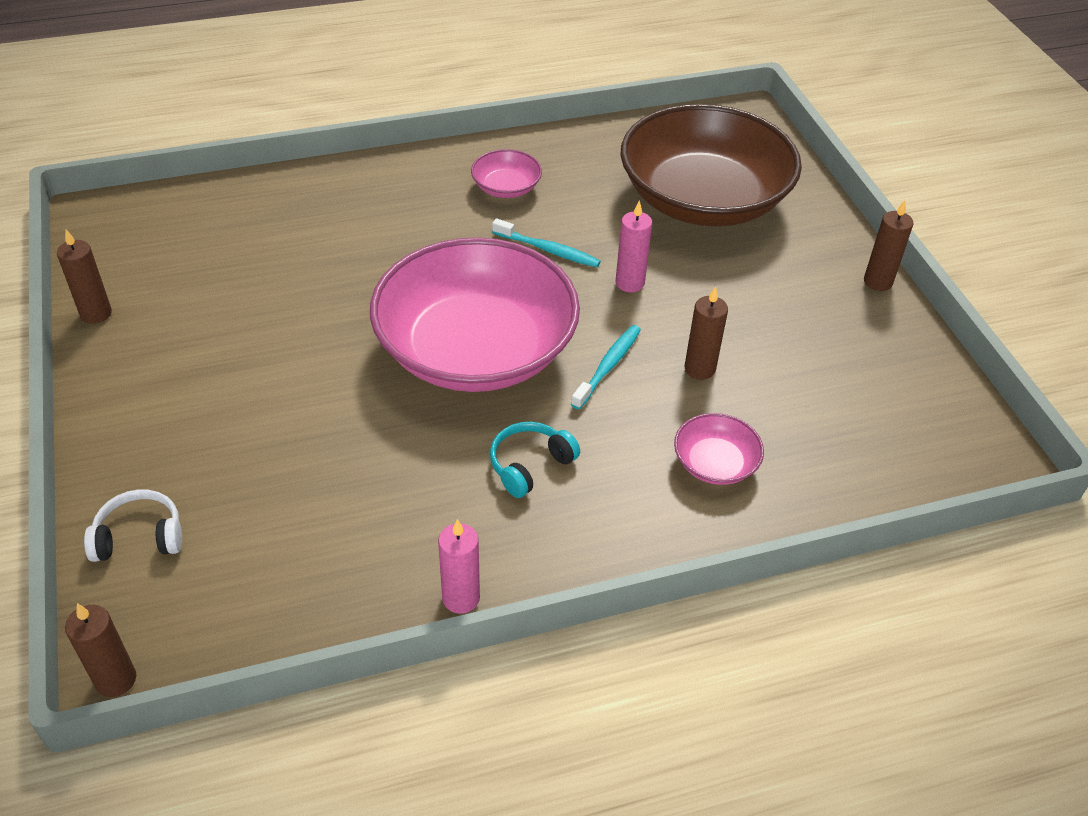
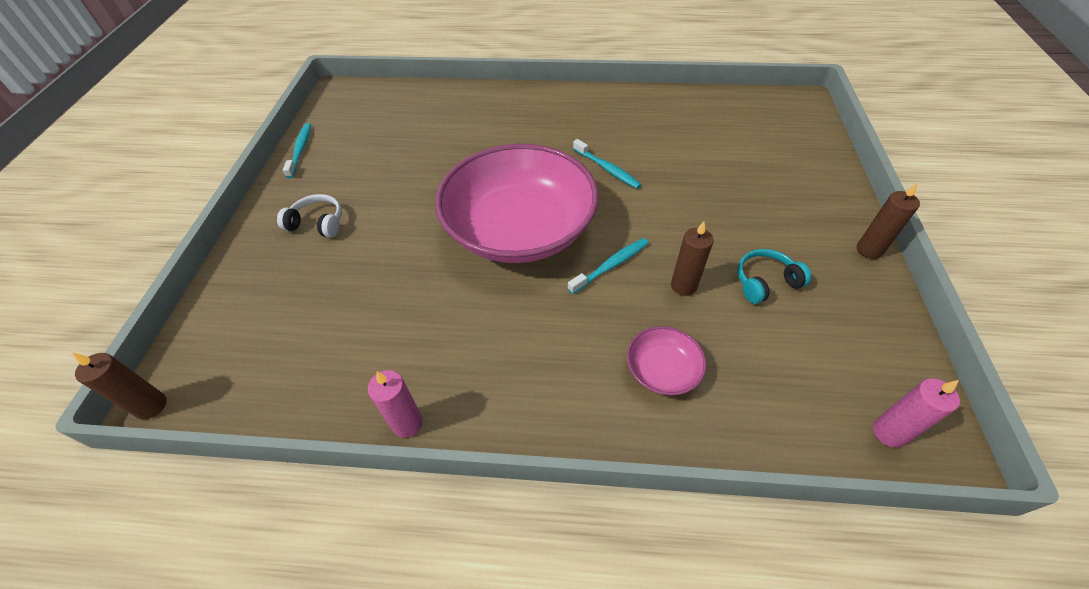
camera: 25 degrees right, 5 degrees up
(96, 313) = (300, 150): brown candle -> turquoise toothbrush
(139, 536) = (231, 304): white headphones -> white headphones (317, 223)
(506, 187) = (598, 120): pink bowl -> none
(530, 465) = (514, 328): turquoise headphones -> turquoise headphones (765, 282)
(630, 283) = (657, 205): pink candle -> pink candle (889, 432)
(703, 199) = (742, 155): brown bowl -> none

